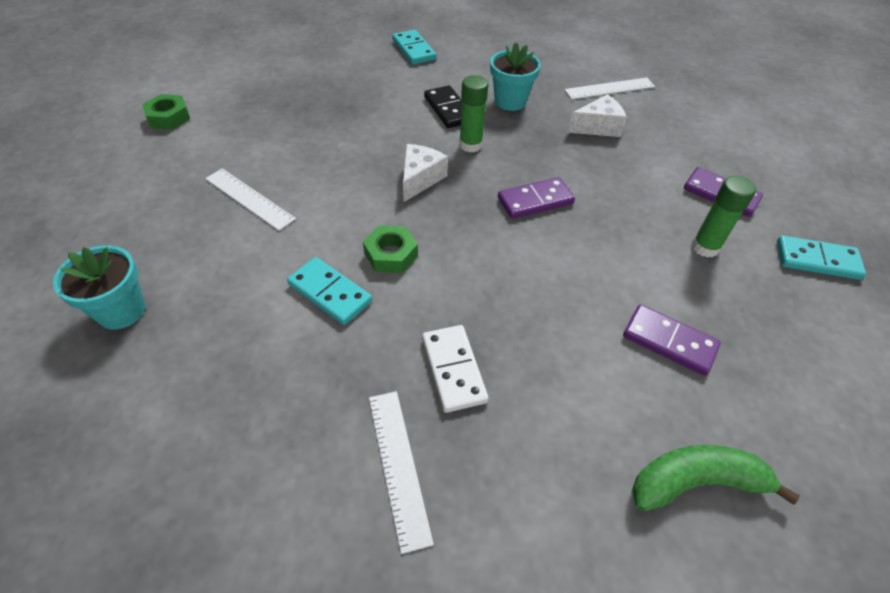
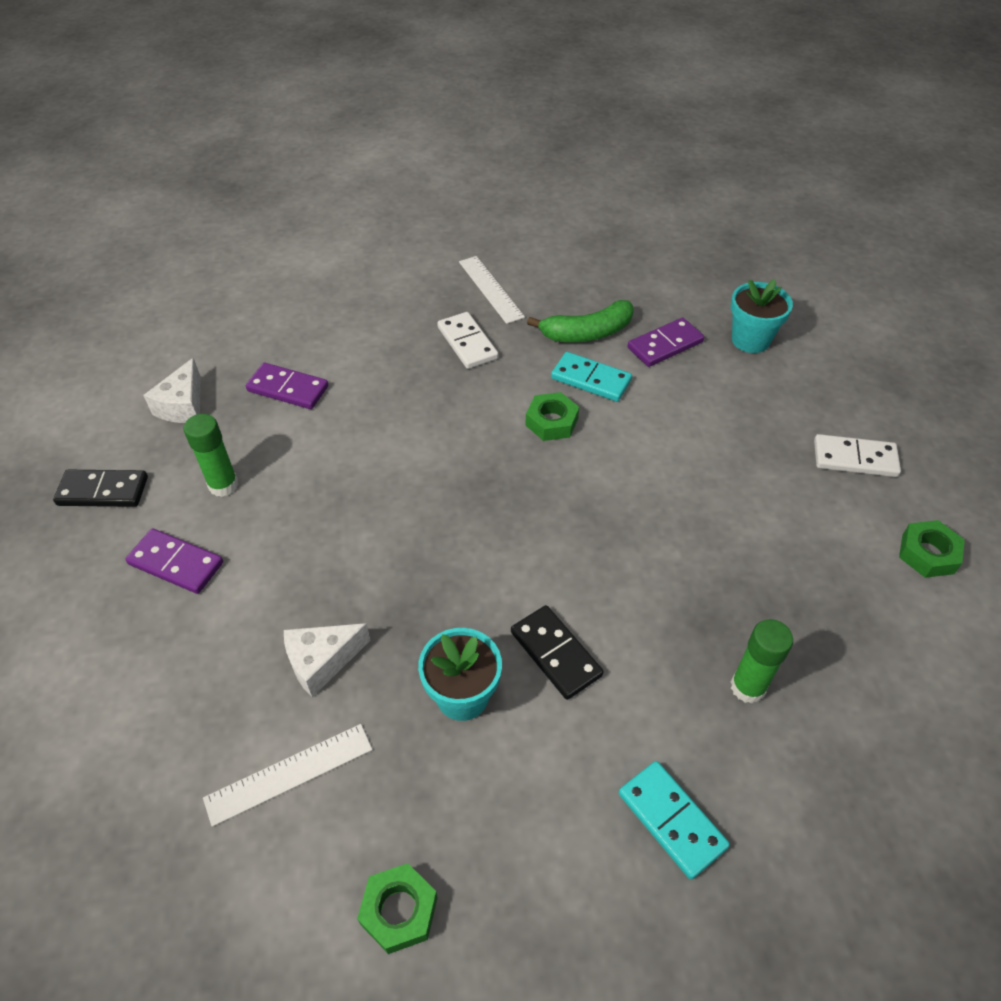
camera: 170 degrees right, 0 degrees up
(148, 179) = (855, 458): none -> white domino
(249, 198) = (729, 455): white ruler -> none
(420, 179) = (554, 516): white cheese -> white cheese (183, 405)
(470, 145) = (505, 585): green glue stick -> green glue stick (748, 687)
(535, 201) = (411, 511): purple domino -> purple domino (665, 345)
(550, 46) = (399, 910): none -> green nut
(696, 482) = (292, 309): green banana -> green banana (587, 333)
(817, 260) = (103, 491): turquoise domino -> black domino

